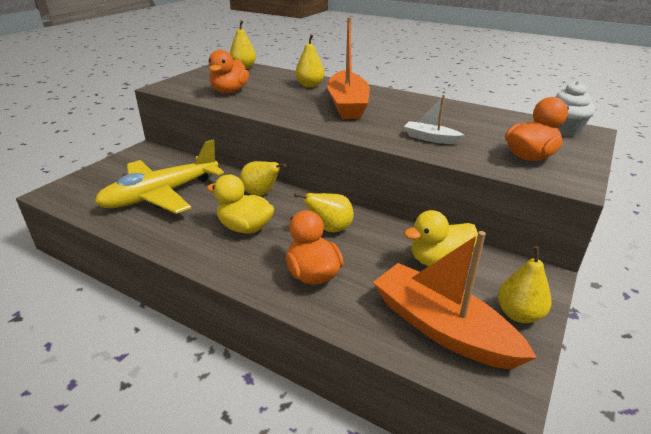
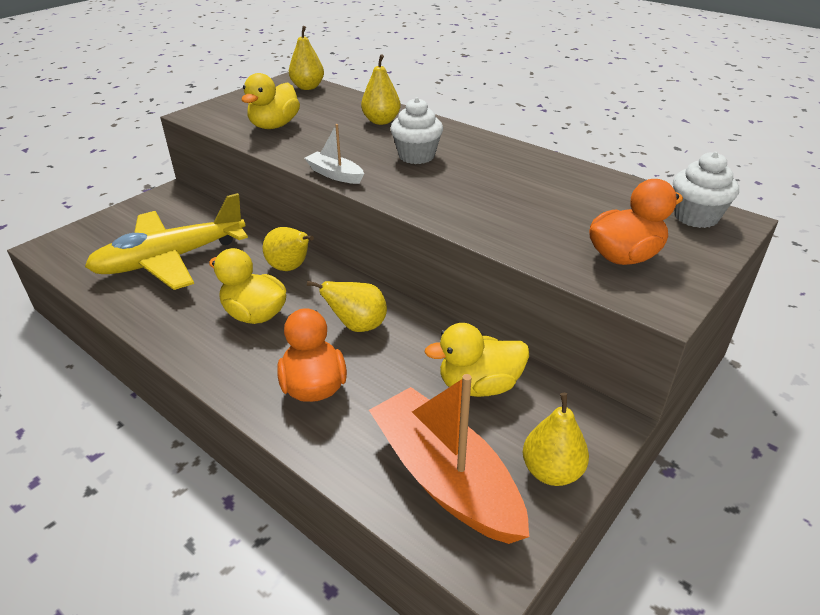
camera: 10 degrees right, 5 degrees up
(229, 91) = (274, 126): orange duck -> yellow duck
(347, 105) = (416, 156): orange boat -> white cupcake
(430, 138) = (502, 217): white boat -> white boat (335, 174)

